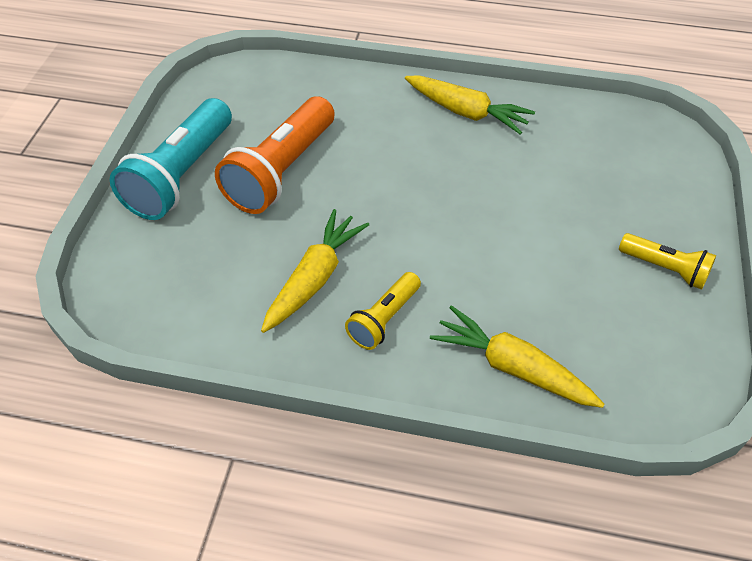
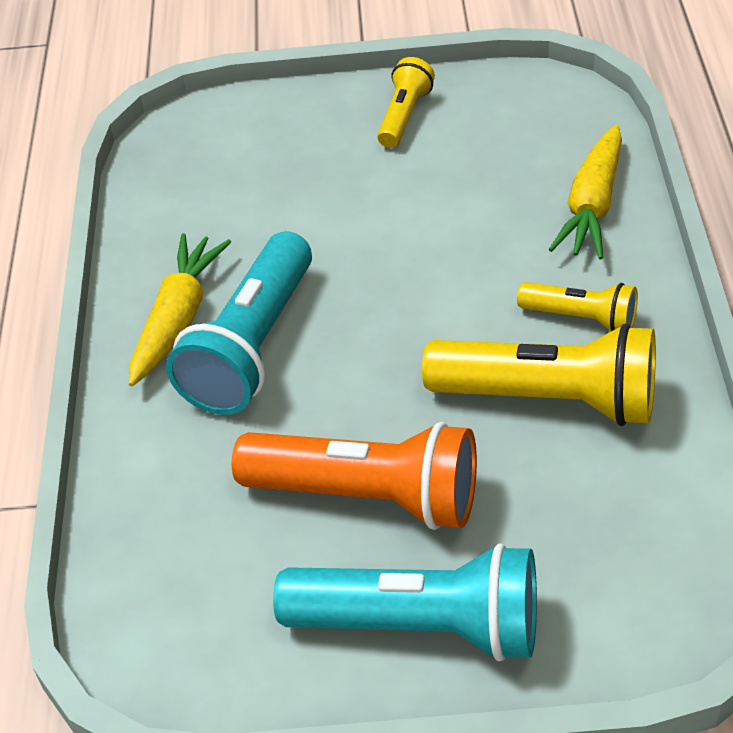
camera: 100 degrees left, 5 degrees down
(315, 278) = (550, 399): yellow carrot -> yellow flashlight
(427, 141) = (252, 347): none -> turquoise flashlight

